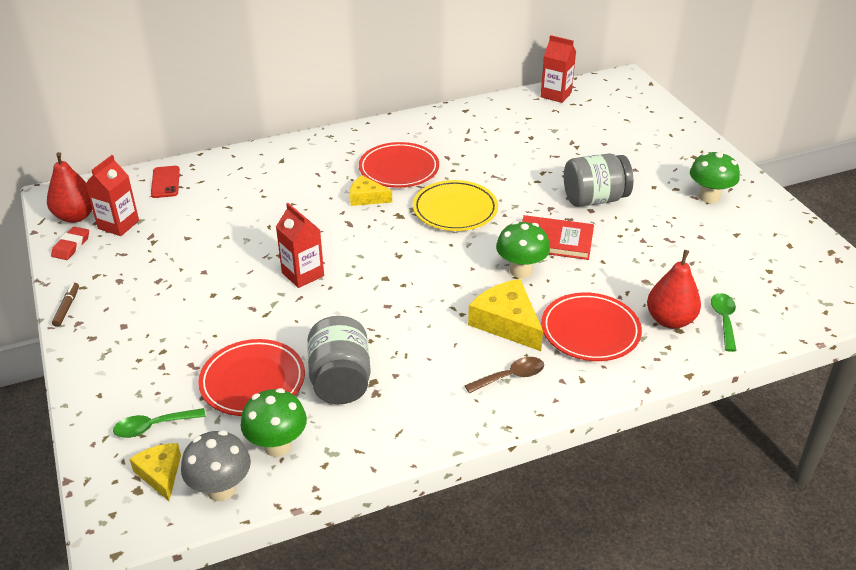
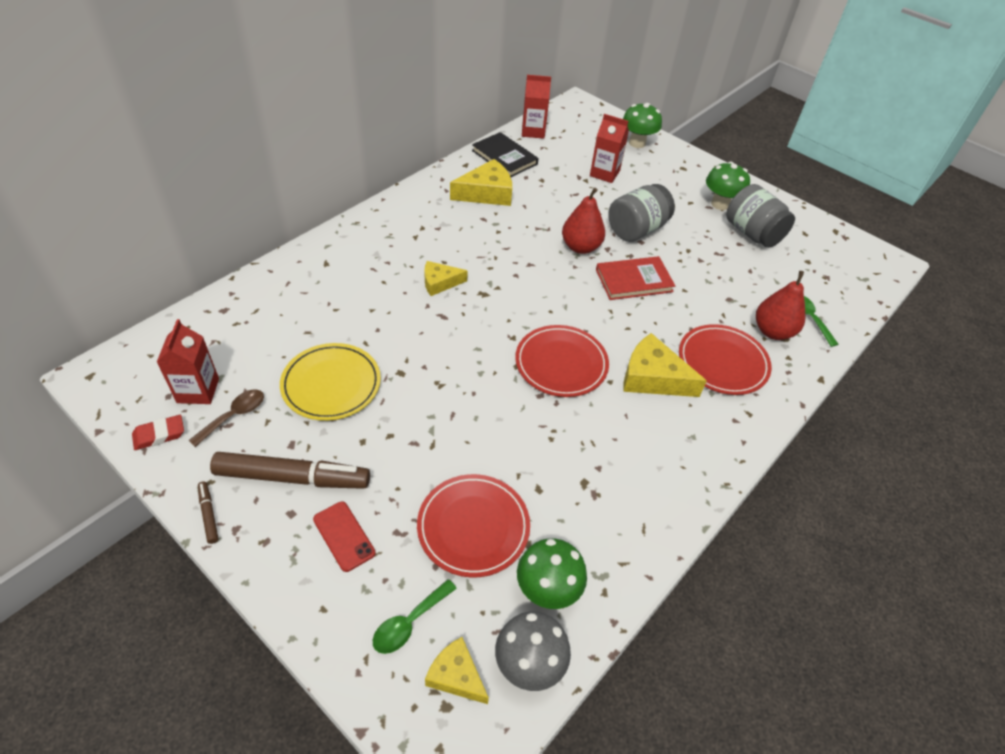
camera: 30 degrees left, 10 degrees up
(71, 246) = (159, 435): red eraser -> red eraser turned 75 degrees clockwise
(75, 216) = (138, 395): red pear -> red pear (580, 247)
(141, 302) = (292, 477): none -> brown marker
(165, 182) = (216, 322): red phone -> red phone (344, 536)
(303, 274) = (437, 387): red carton -> red carton (604, 173)
(340, 380) = (555, 493): grey jar -> grey jar (752, 233)
(399, 169) = (448, 243): red plate -> red plate (561, 364)
(455, 210) = (529, 273): yellow plate -> yellow plate (331, 384)
(467, 137) = (486, 193): none -> yellow cheese
(508, 111) = (504, 157): none -> black book
(510, 377) = (694, 432): brown spoon -> brown spoon (234, 416)
(521, 270) = (627, 320): green mushroom -> green mushroom (637, 143)

